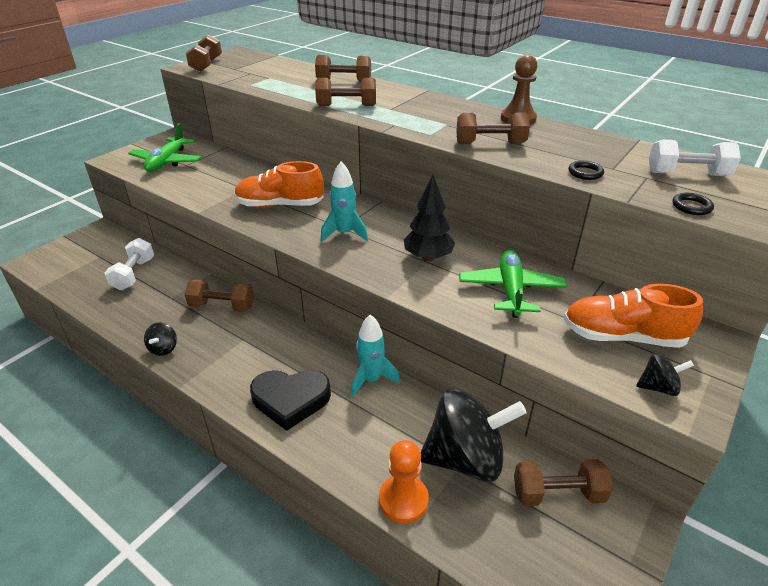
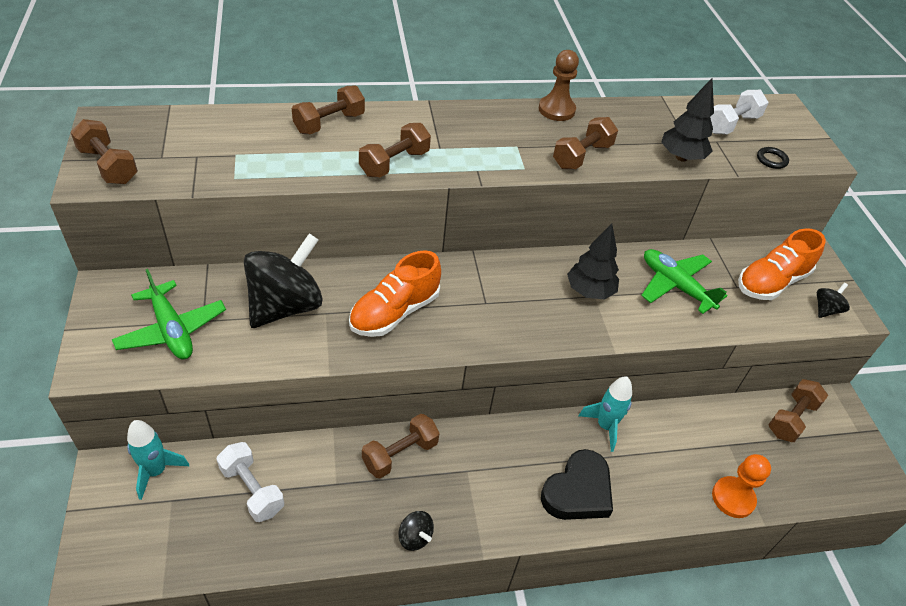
camera: 50 degrees left, 10 degrees up
(344, 234) = (498, 309): turquoise rocket -> turquoise rocket (156, 471)
(465, 458) = (727, 437): black spinning top -> black spinning top (285, 306)
(585, 173) = (681, 157): black ring -> black tree

